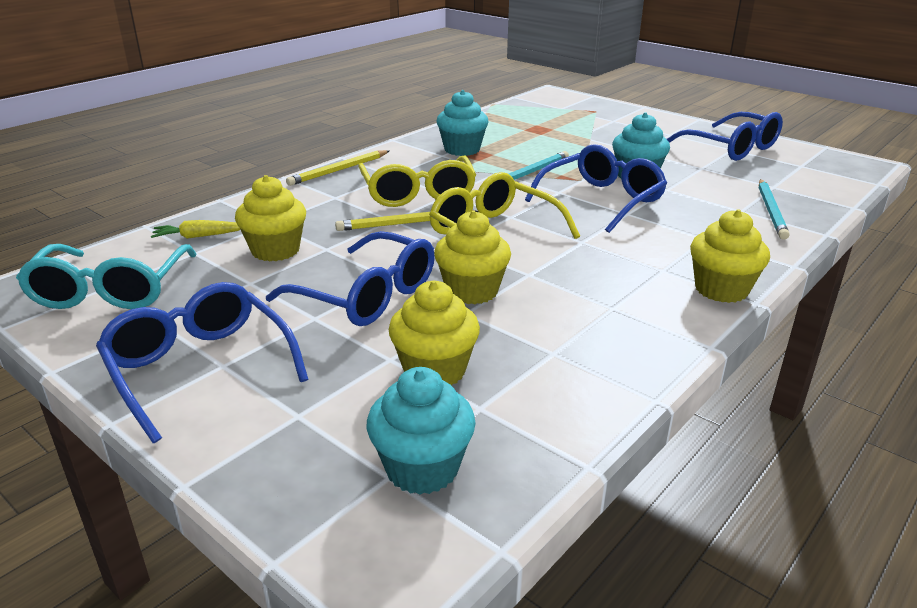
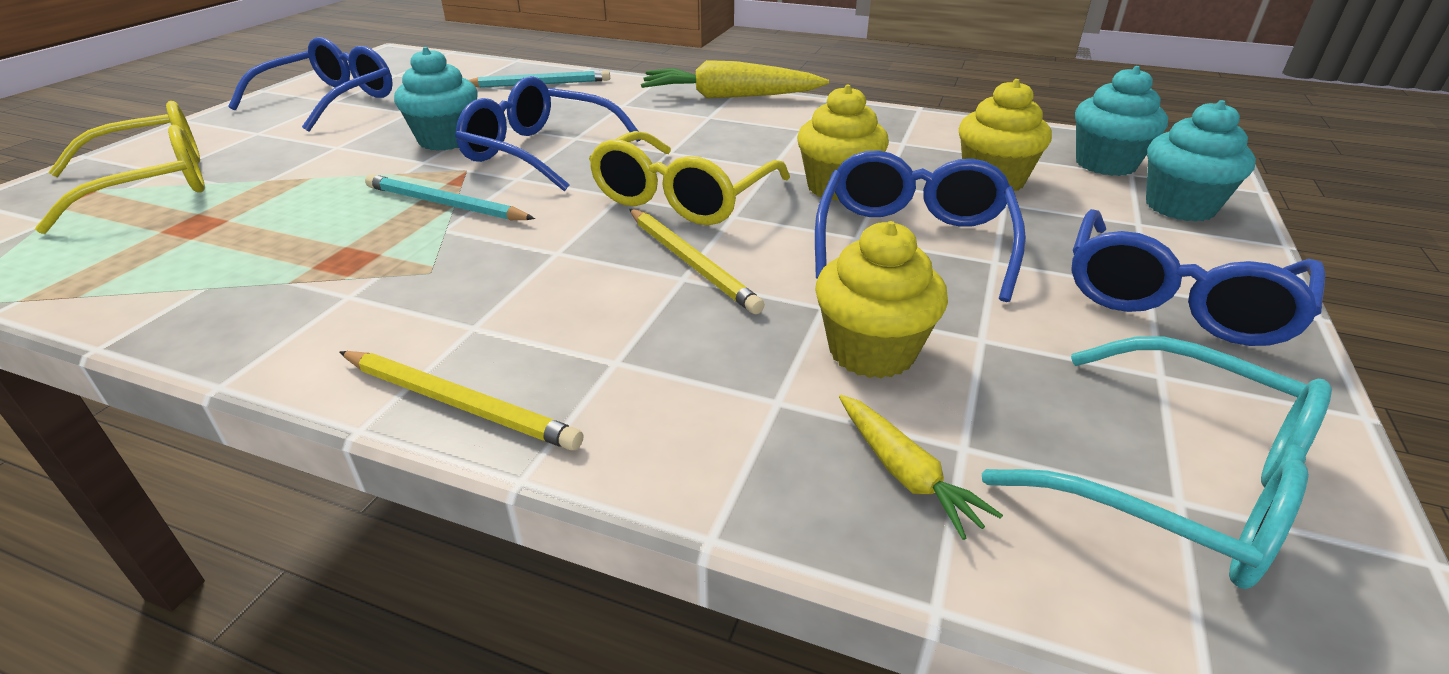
camera: 110 degrees left, 5 degrees up
(110, 291) = (1180, 483): turquoise glasses -> turquoise glasses turned 60 degrees clockwise
(418, 194) = (566, 277): yellow glasses -> yellow glasses (155, 183)
(462, 149) = (315, 279): turquoise cupcake -> turquoise cupcake (1179, 207)
(721, 289) = (730, 97): yellow cupcake -> yellow carrot

